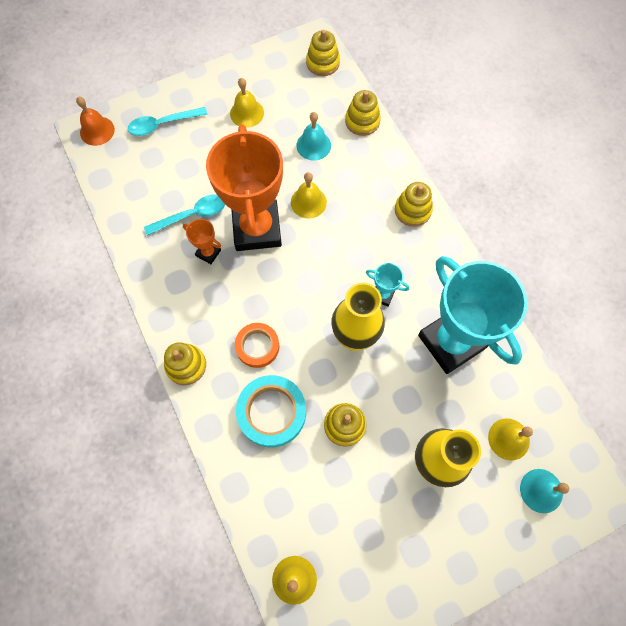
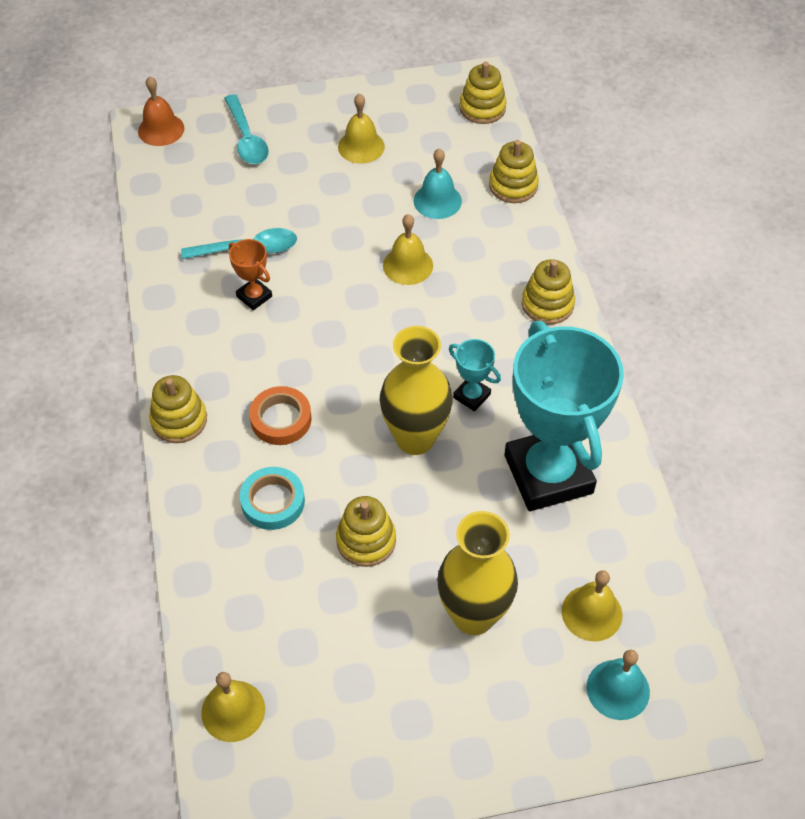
camera: 15 degrees right, 15 degrees down
(162, 124) = (247, 138): turquoise spoon -> turquoise spoon turned 105 degrees counterclockwise
(257, 229) = (328, 282): orange trophy -> none
(272, 412) = (273, 501): turquoise tape -> turquoise tape, size x0.66

